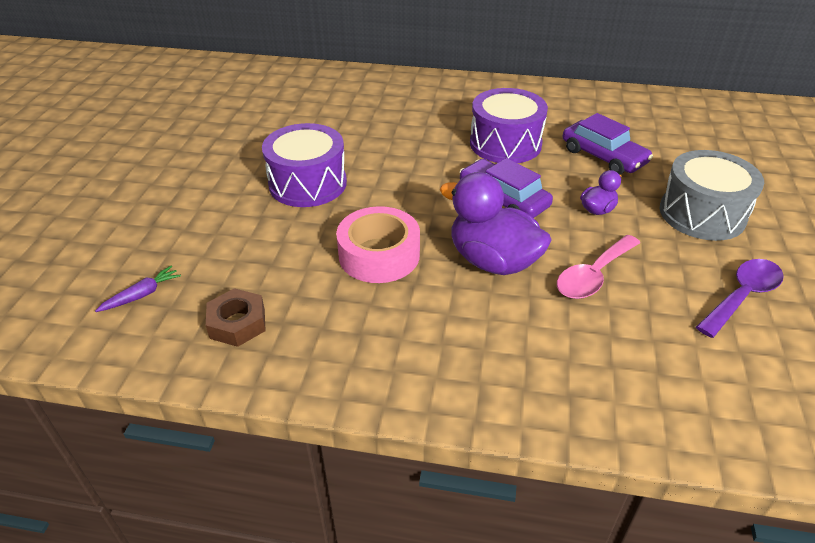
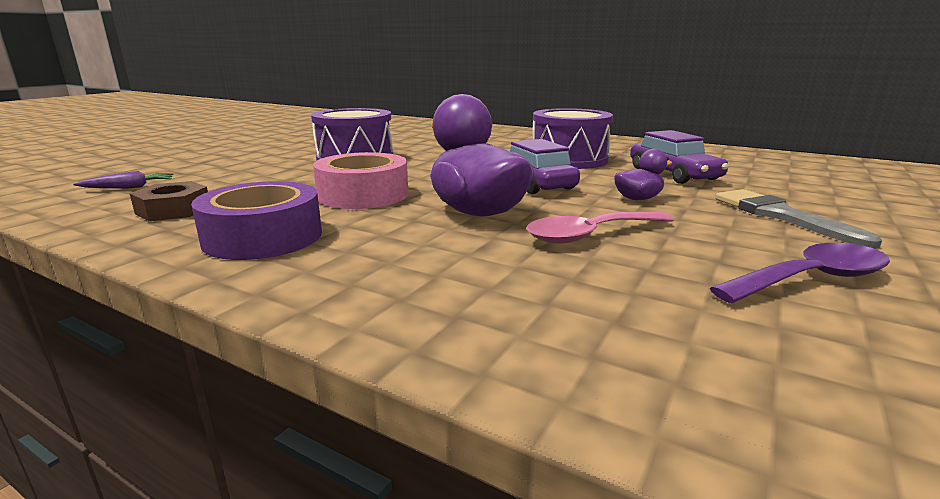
camera: 20 degrees right, 20 degrees down
(361, 343) = (263, 237): none -> purple tape
(702, 214) = (780, 216): grey drum -> grey brush

